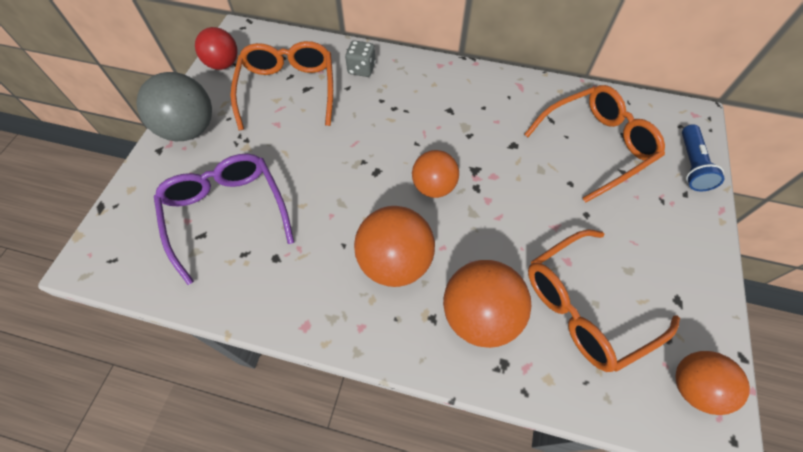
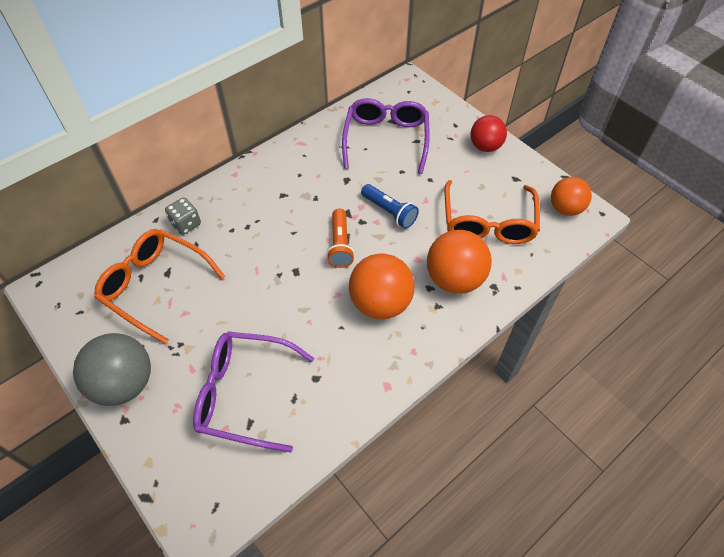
camera: 55 degrees left, 5 degrees down
(223, 64) = (70, 320): red ball -> red ball (485, 146)
(433, 187) = (340, 245): orange ball -> orange flashlight
(596, 146) = (386, 139): orange glasses -> purple glasses
(691, 165) = (439, 108): blue flashlight -> blue flashlight (389, 212)

